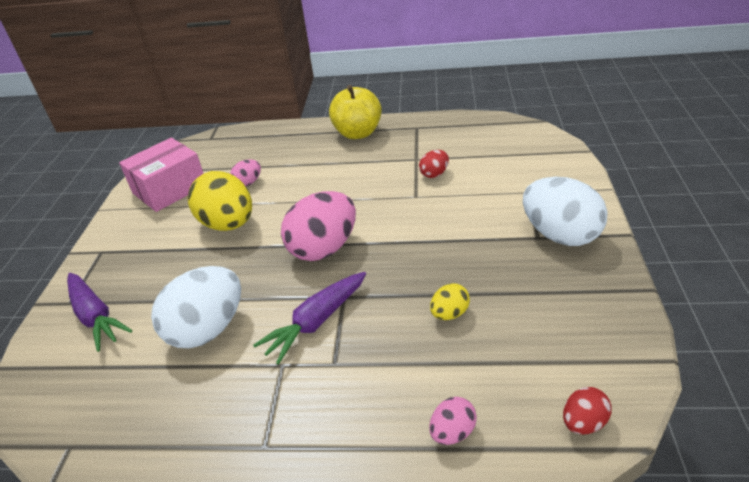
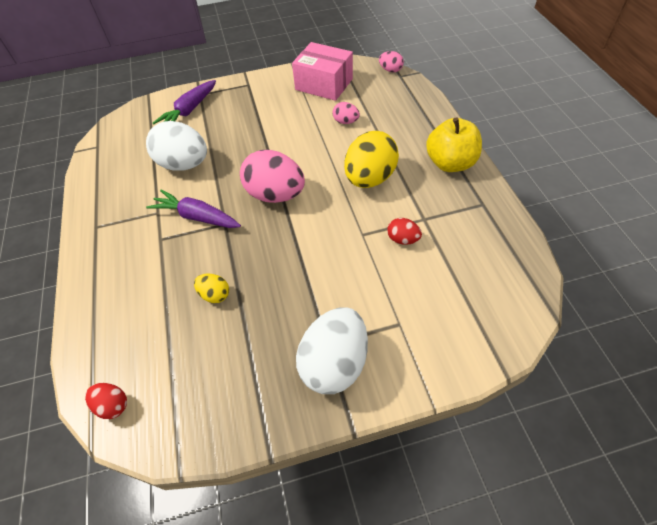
camera: 70 degrees right, 15 degrees up
(228, 224) = (291, 131): yellow egg -> yellow egg (370, 178)
(452, 432) = (104, 321): pink egg -> pink egg (390, 70)

